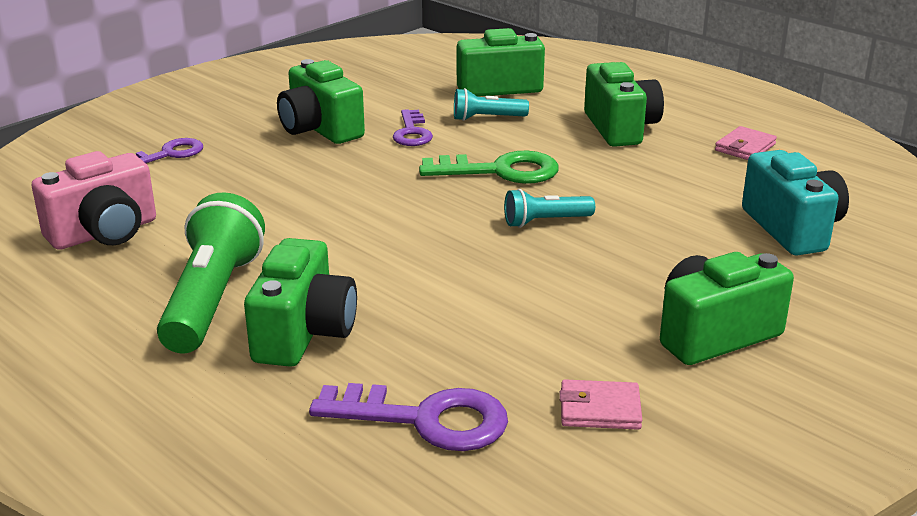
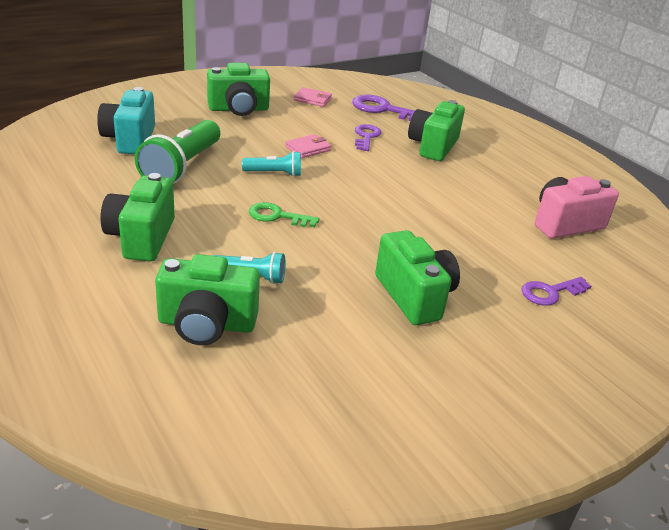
camera: 170 degrees left, 5 degrees up
(212, 299) = (482, 170): green flashlight -> green flashlight (182, 167)
(412, 132) = (329, 273): purple key -> purple key (366, 137)
(500, 171) = (277, 216): green key -> green key, size x0.65
(745, 147) = (67, 197): pink wallet -> pink wallet (308, 148)

